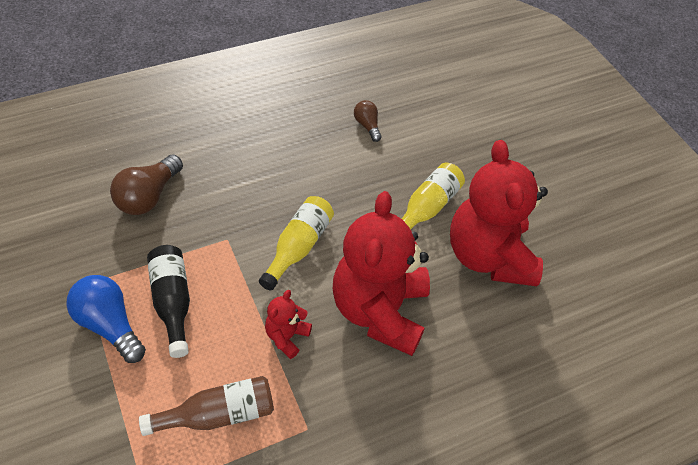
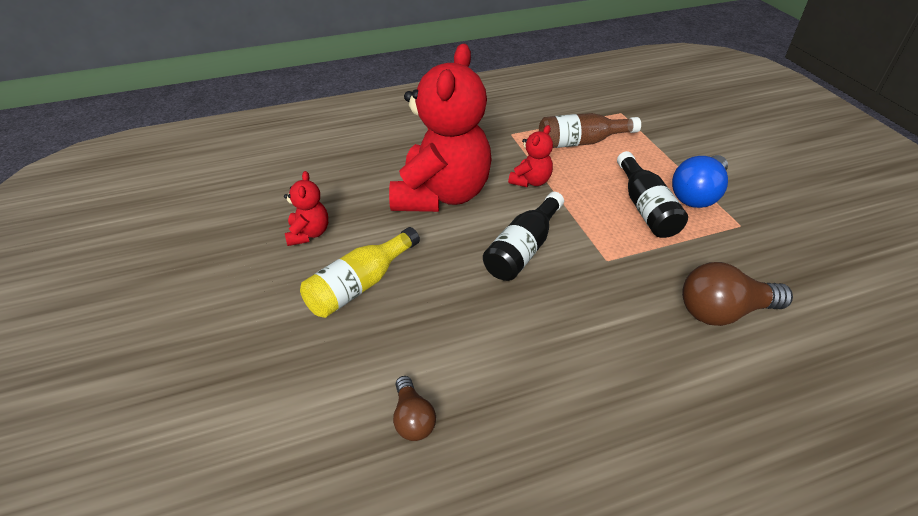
camera: 170 degrees left, 10 degrees down
(110, 325) = (697, 194): blue light bulb -> blue light bulb turned 75 degrees clockwise
(148, 196) = (723, 311): brown light bulb -> brown light bulb turned 135 degrees counterclockwise
(298, 247) = (523, 249): yellow bottle -> black bottle
(488, 256) = (308, 234): red teddy bear -> red teddy bear, size x0.43

